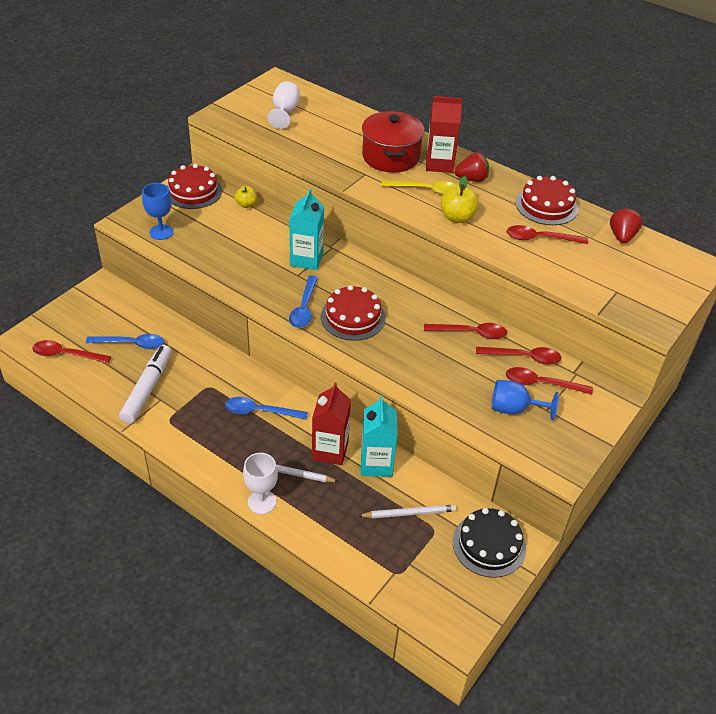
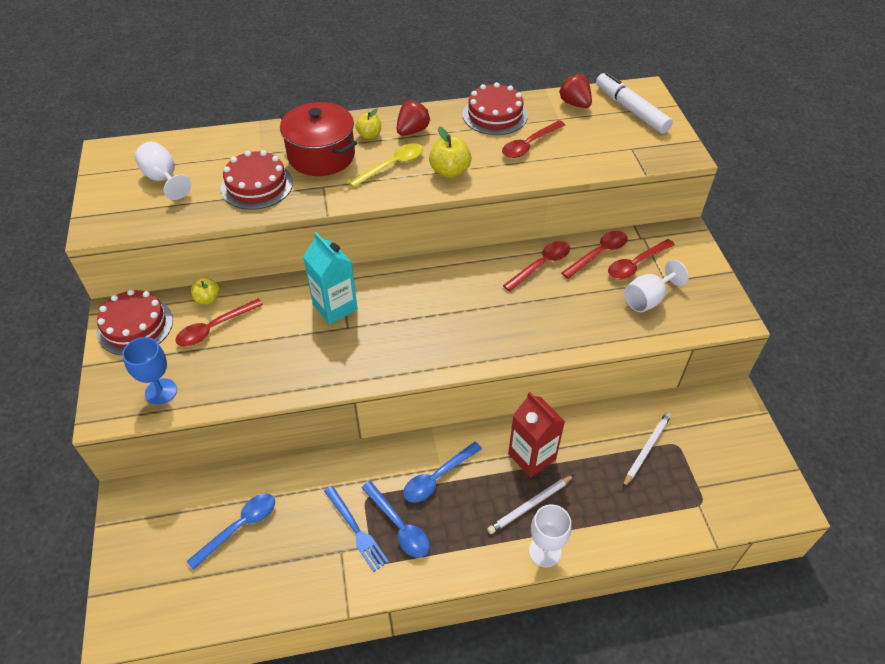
camera: 45 degrees left, 5 degrees up
(66, 354) = (188, 600): red spoon -> red spoon (214, 328)
(147, 389) = (315, 553): white marker -> white marker (631, 110)
(181, 397) = (356, 530): none -> blue fork
(304, 308) = (396, 352): blue spoon -> blue spoon (399, 526)
(353, 317) = (444, 326): red cake -> red cake (257, 185)
(376, 464) = (575, 434): turquoise carton -> none
(439, 164) = (369, 135): red carton -> yellow apple
(489, 544) = (719, 420): black cake -> none
(514, 409) = (648, 299): blue goblet -> white goblet

